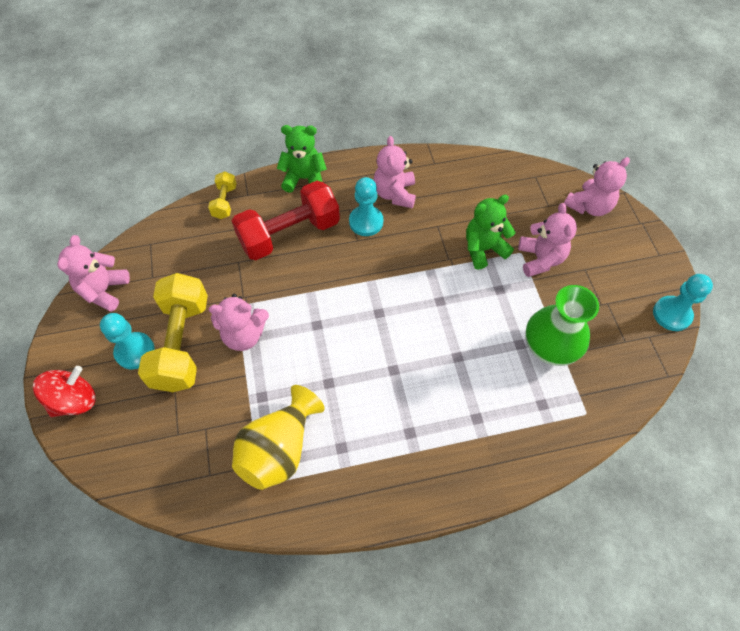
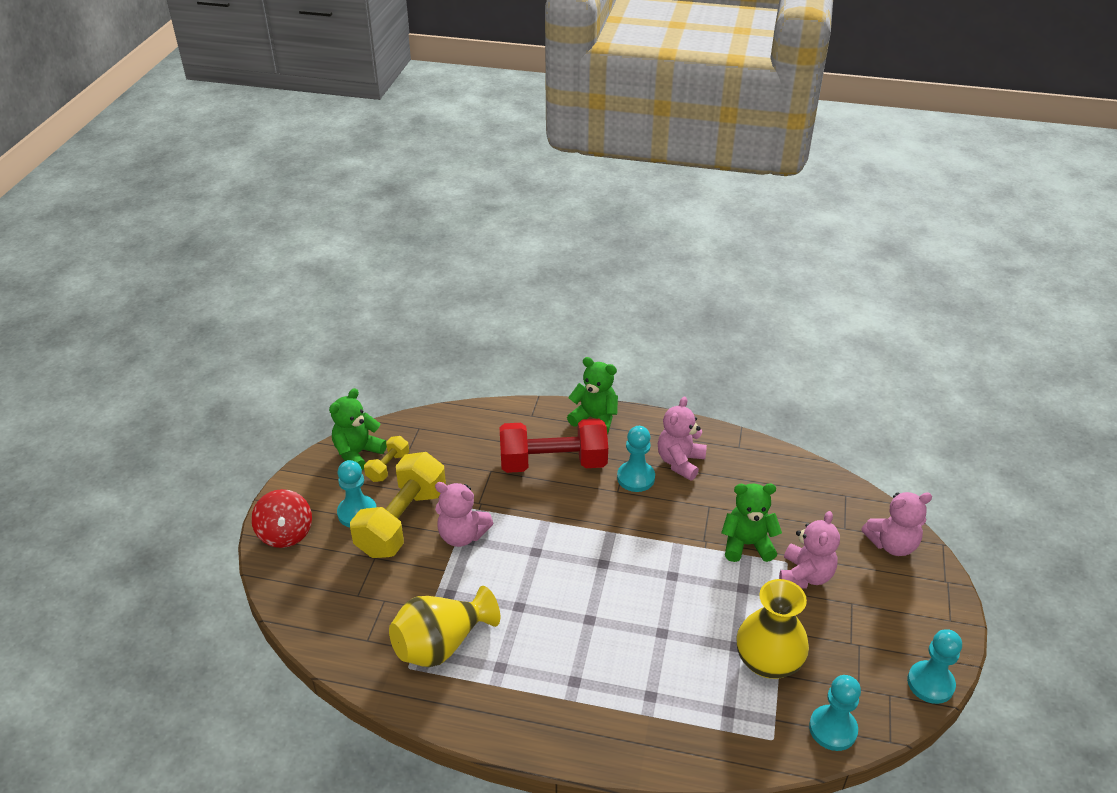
camera: 25 degrees right, 20 degrees down
(75, 400) = (285, 533): red spinning top -> red spinning top turned 90 degrees clockwise
(104, 291) = (358, 453): pink teddy bear -> green teddy bear
(225, 202) = (506, 415): yellow dumbbell -> yellow dumbbell (388, 467)
(550, 347) = (768, 661): green vase -> yellow vase
(624, 384) = (832, 729): none -> turquoise pawn

